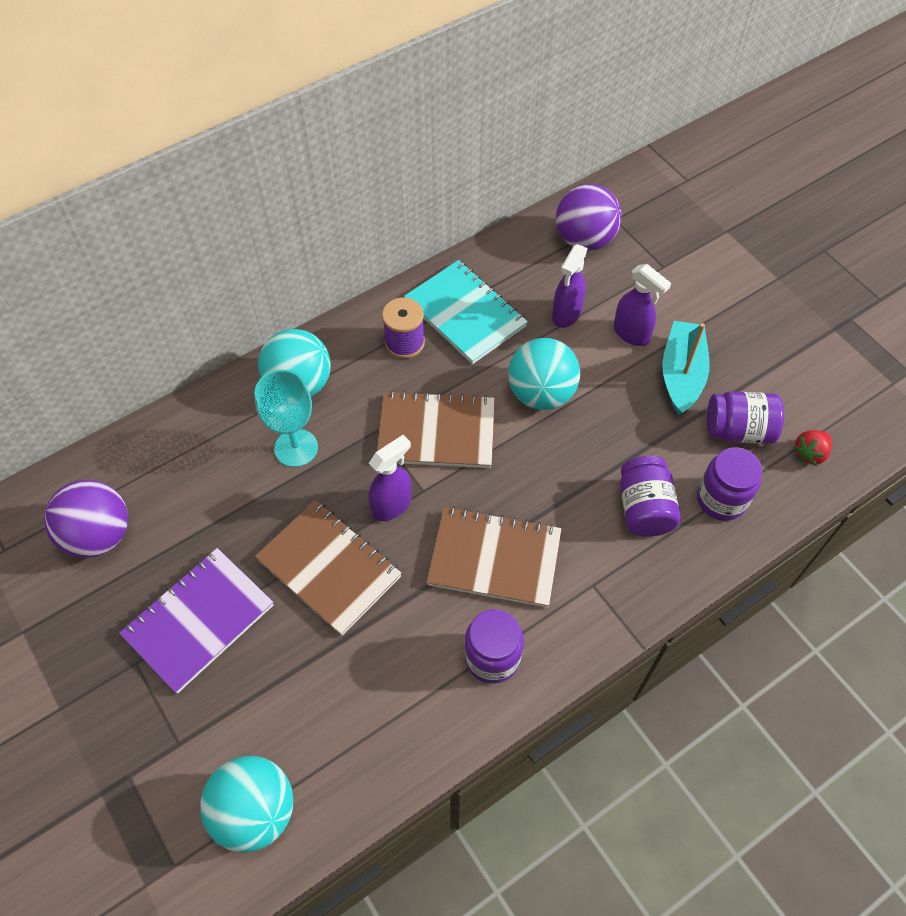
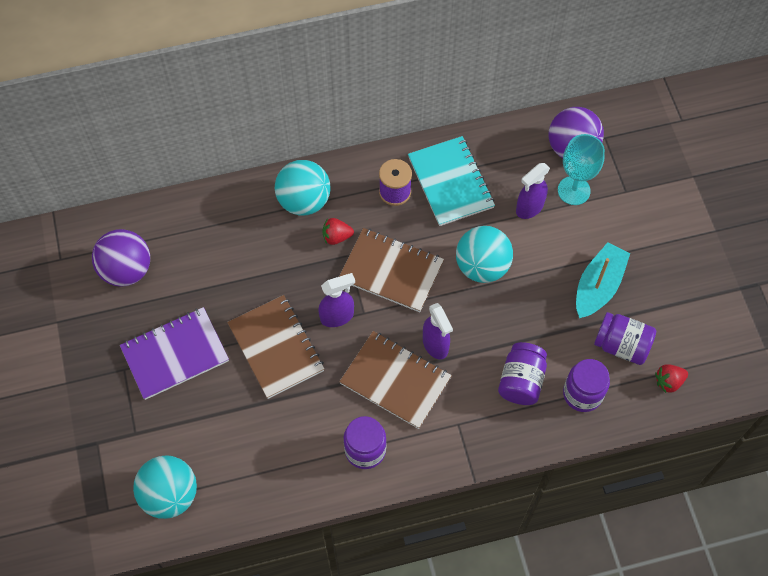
camera: 20 degrees right, 5 degrees up
(296, 448) = (284, 250): turquoise goblet -> turquoise goblet (574, 190)
(355, 413) = (336, 237): none -> red strawberry
(631, 334) = (574, 240): purple spray bottle -> purple spray bottle (435, 345)

